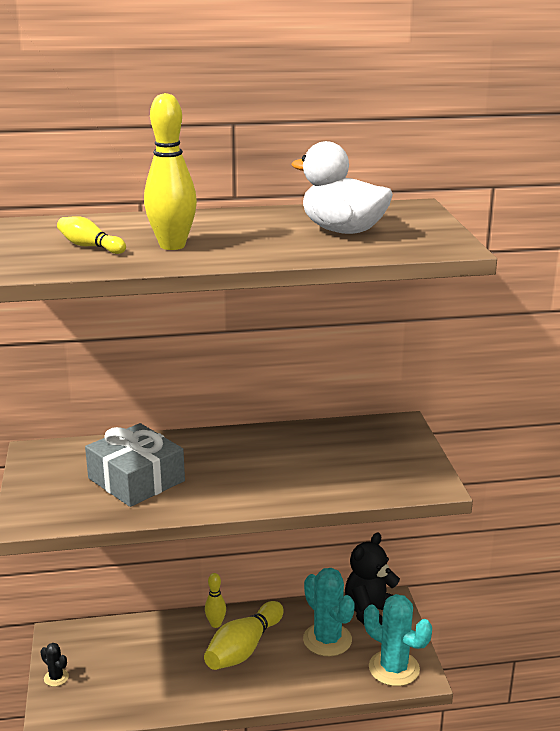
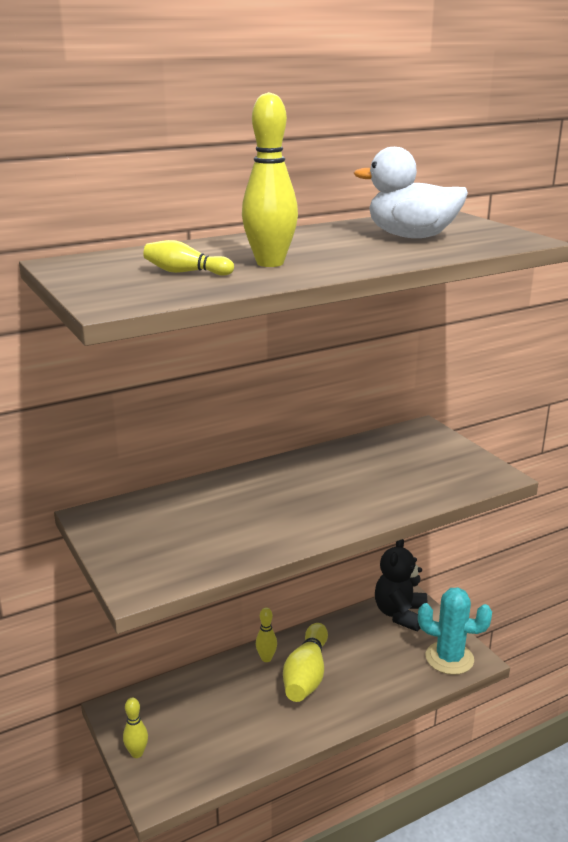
camera: 20 degrees left, 0 degrees up
(56, 678) = (137, 753): black cactus -> yellow bowling pin
(136, 480) = (221, 523): grey gift -> none
(327, 640) = (376, 647): turquoise cactus -> none

